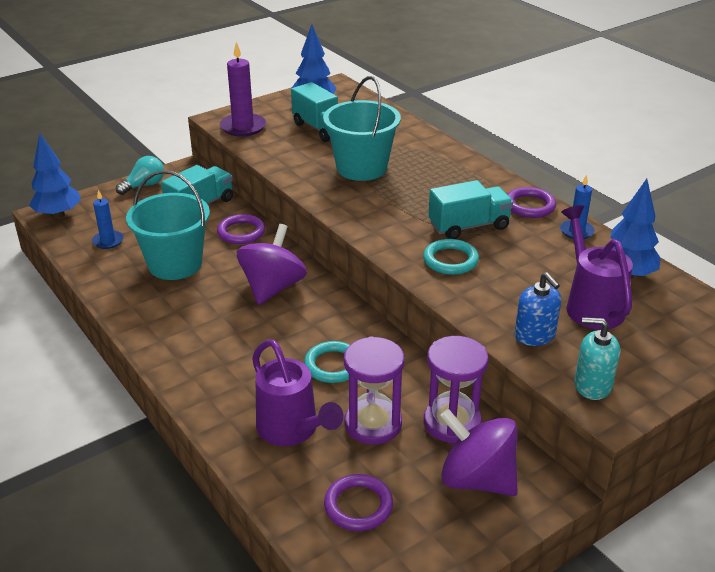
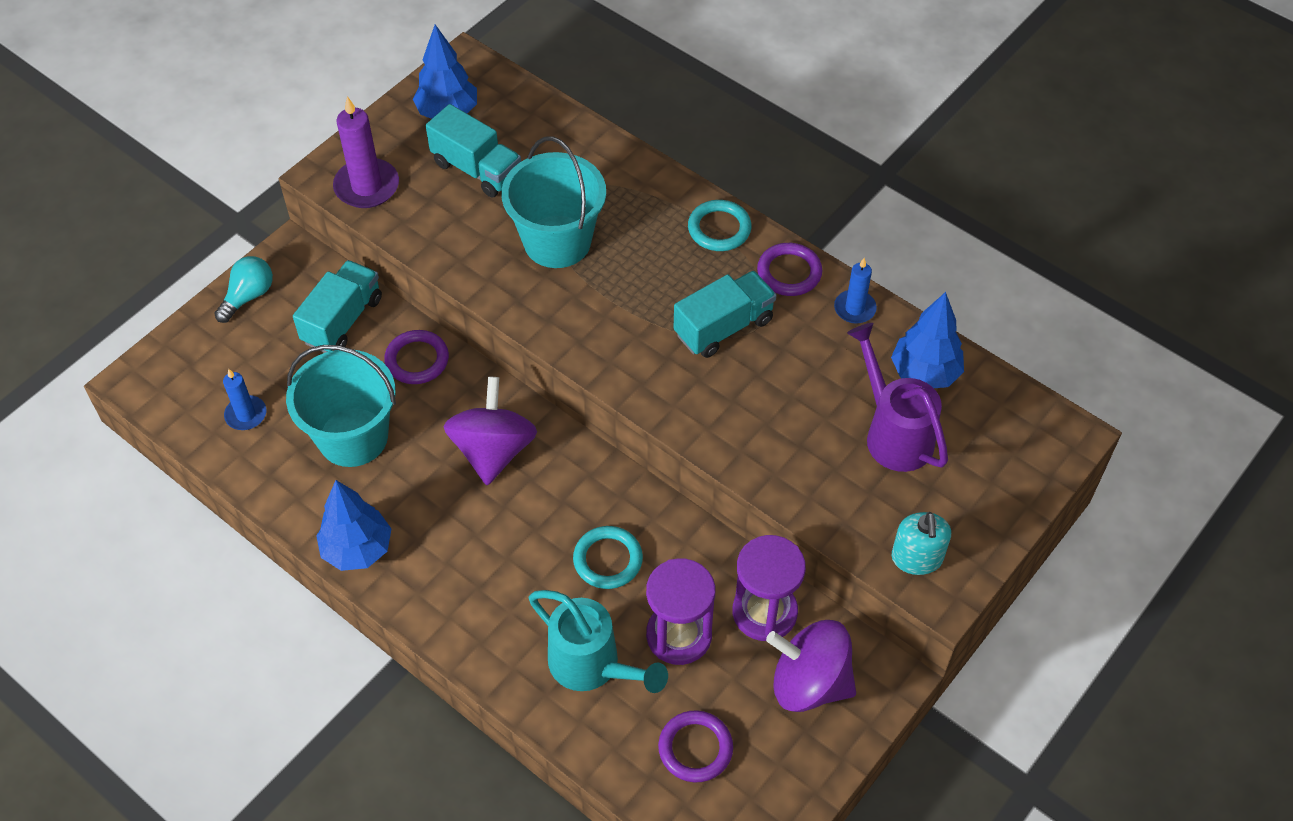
camera: 15 degrees left, 20 degrees up
(58, 215) = (154, 379): blue tree -> blue tree (357, 549)
(292, 430) = (592, 666): purple watering can -> turquoise watering can
(450, 260) = (716, 394): turquoise ring -> turquoise ring (719, 229)
(535, 335) = (841, 497): blue soap dispenser -> none
(592, 385) = (917, 558): turquoise soap dispenser -> turquoise soap dispenser turned 90 degrees counterclockwise

